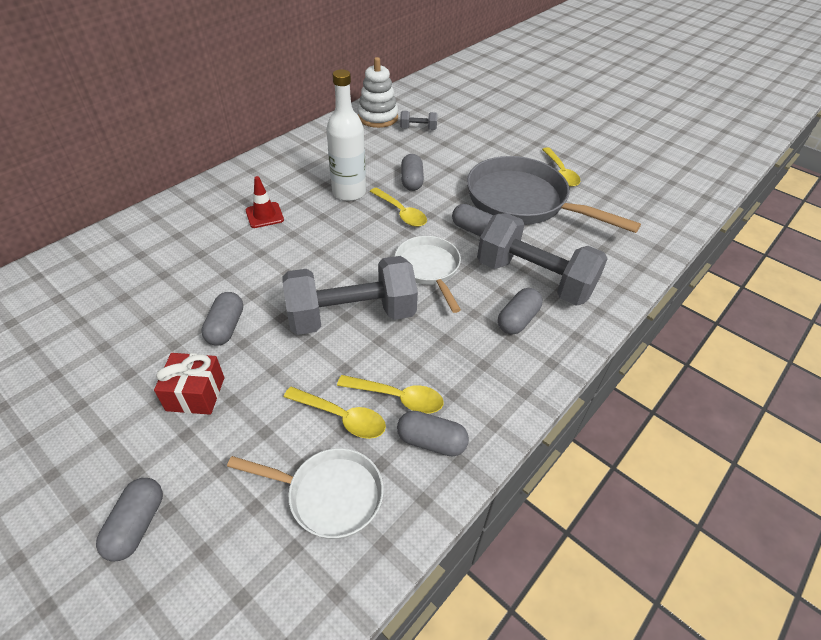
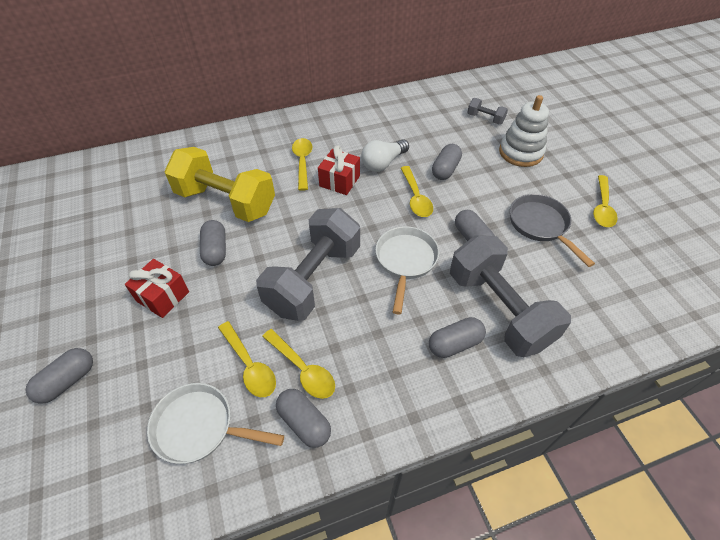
camera: 30 degrees right, 5 degrees up
(204, 278) = (226, 202): none -> yellow dumbbell
(226, 327) = (215, 250): grey capsule -> grey capsule turned 45 degrees counterclockwise
(264, 215) = (302, 162): red traffic cone -> yellow spoon
(316, 221) = (339, 181): none -> red gift
(329, 495) = (199, 427): white pan -> white pan turned 150 degrees clockwise
(349, 192) = (383, 163): white bottle -> white light bulb
(352, 316) = (313, 279): grey dumbbell -> grey dumbbell turned 75 degrees counterclockwise
(378, 117) = (454, 97): white stacking toy -> white stacking toy (520, 152)
(523, 202) = (540, 225): grey pan -> grey pan, size x0.57

